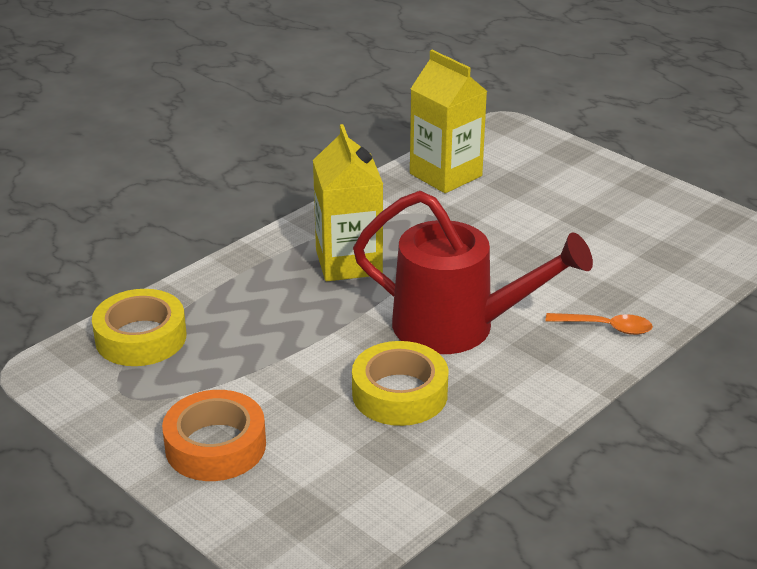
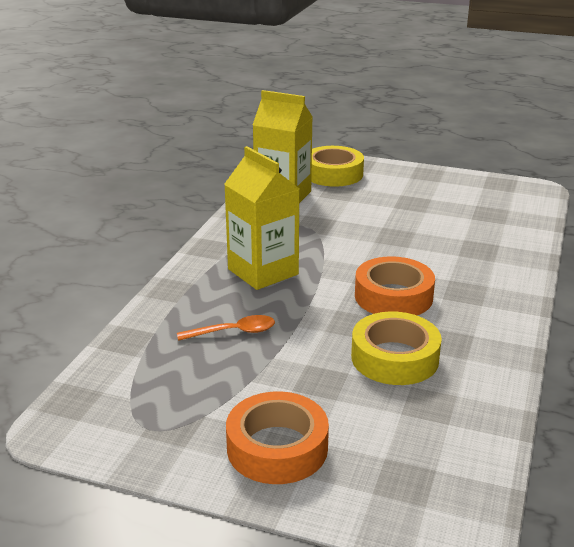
camera: 25 degrees left, 5 degrees down
(141, 338) = (129, 376): yellow tape -> yellow tape (333, 174)
(459, 327) = (393, 296): red watering can -> orange tape
(606, 327) = (498, 270): orange spoon -> orange spoon (234, 332)

